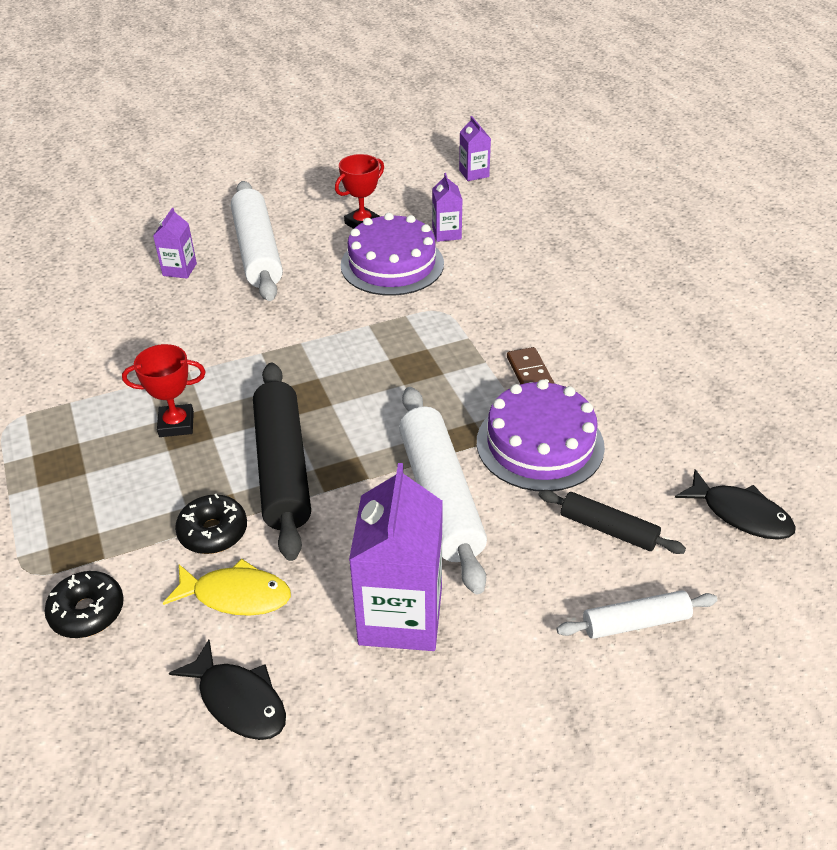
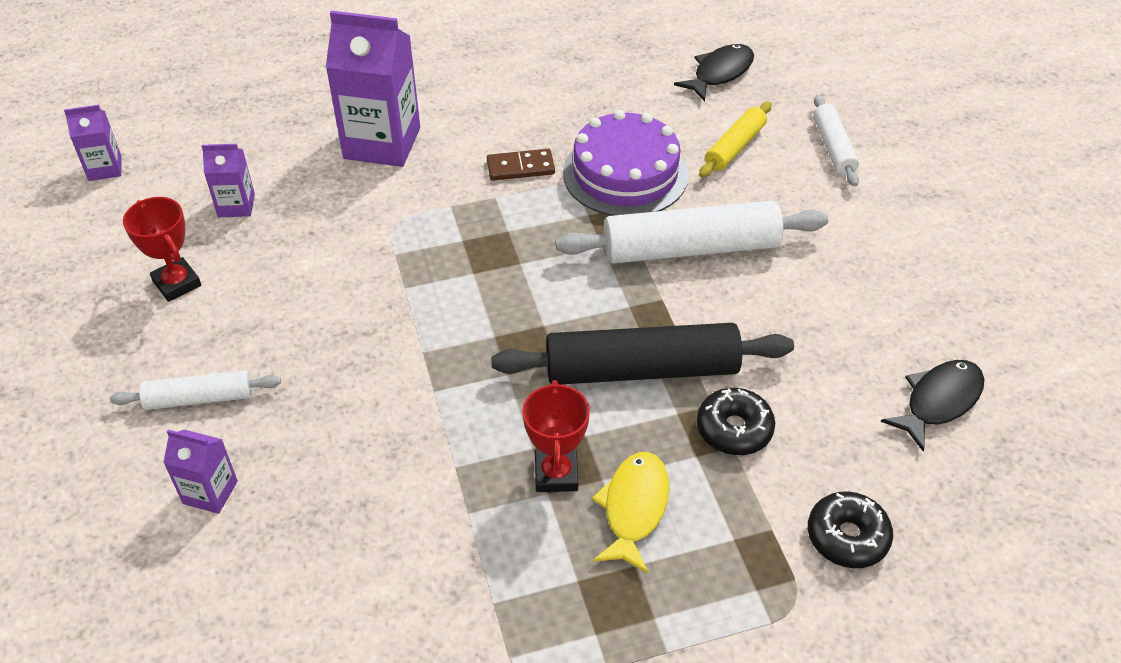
camera: 85 degrees left, 5 degrees up
(236, 595) = (818, 406): yellow fish -> yellow fish (634, 508)
(257, 251) = (199, 398): white rolling pin -> white rolling pin, size x0.54
(392, 264) = (285, 259): purple cake -> none
(400, 616) = (836, 286): purple carton -> purple carton (382, 143)
(608, 529) = (735, 147): black rolling pin -> yellow rolling pin

